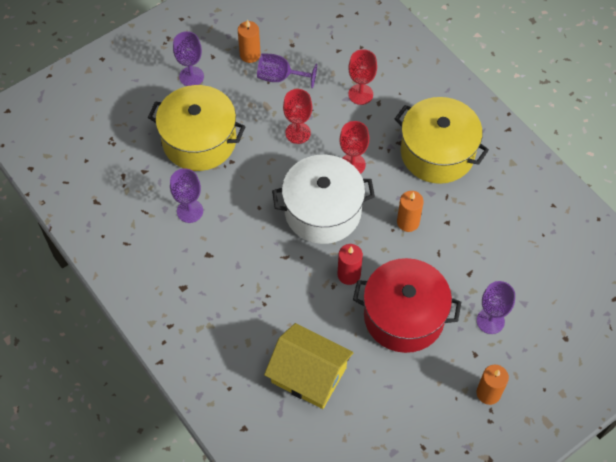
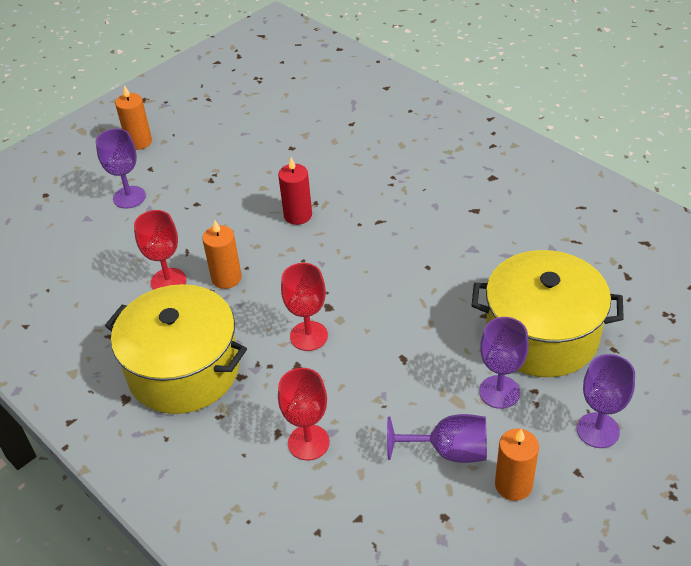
camera: 175 degrees right, 15 degrees down
(190, 211) = (517, 250): purple goblet -> purple goblet (499, 392)
(298, 133) = (398, 367): red goblet -> red goblet (168, 281)
(309, 375) = (329, 130): yellow house -> none
(323, 211) = (341, 274): white pot -> none
(404, 316) = (229, 188): red pot -> none

